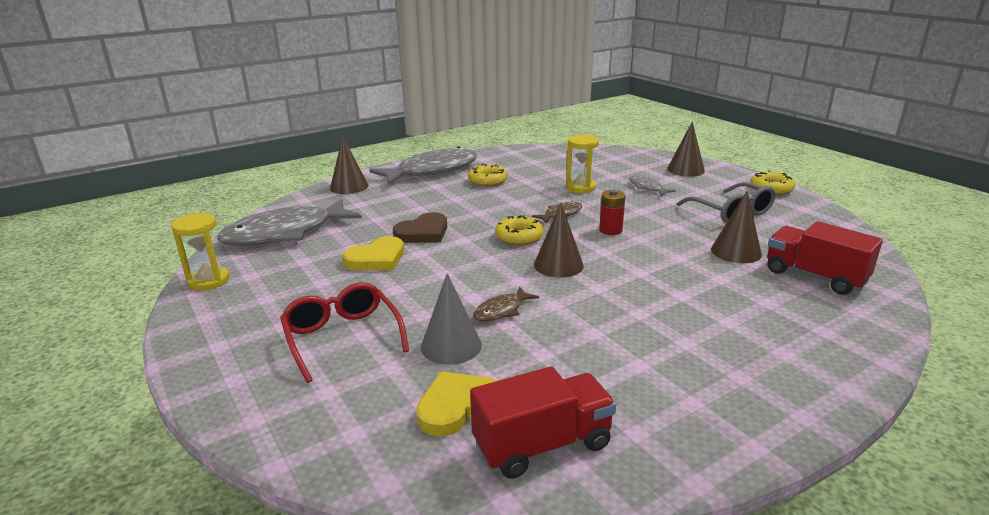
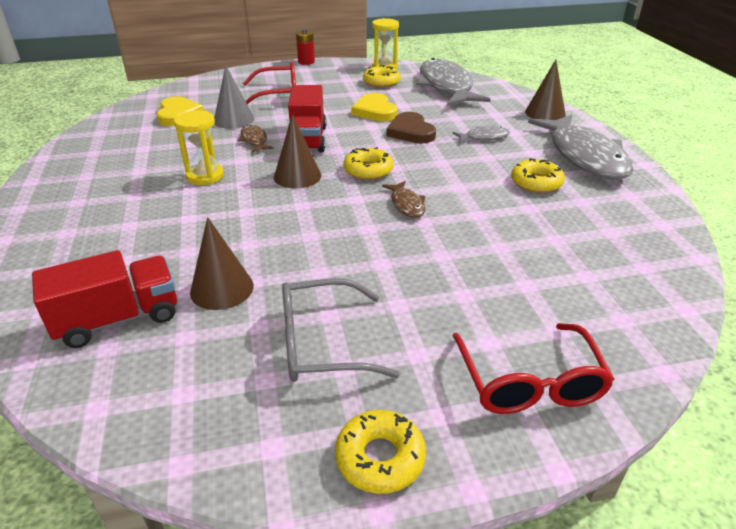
camera: 110 degrees right, 10 degrees up
(275, 272) = (381, 82): none -> yellow donut
(542, 445) = (123, 128): red truck -> red truck (307, 139)
(580, 187) = (485, 241): yellow hourglass -> yellow hourglass (205, 176)
(610, 230) = (343, 223): red battery -> red battery (306, 62)
(647, 188) = (459, 299): grey fish -> grey fish (484, 137)
(685, 170) = (529, 383): brown cone -> red glasses

